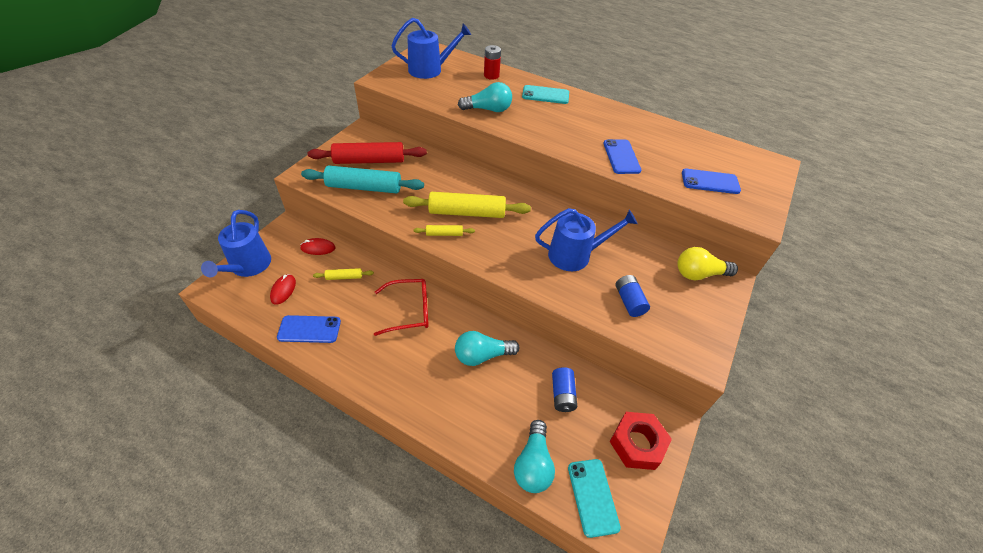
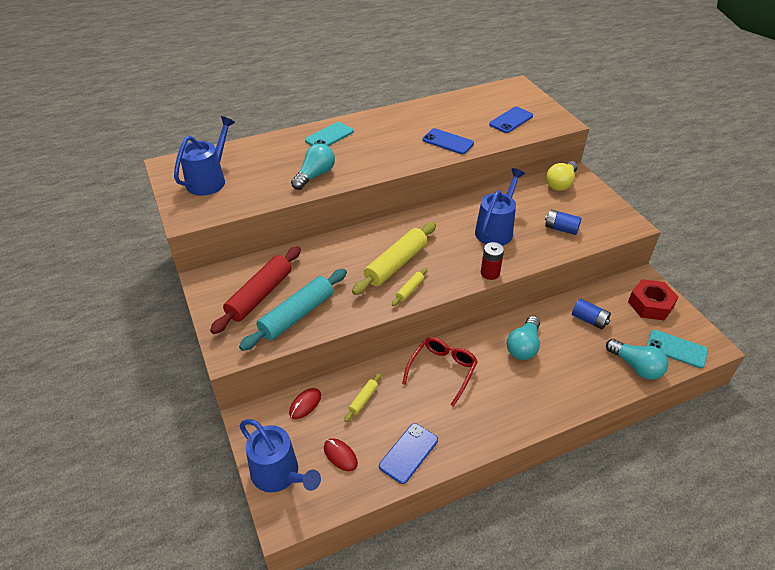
camera: 50 degrees left, 5 degrees down
(491, 75) = (265, 150): red battery -> red battery (490, 273)

